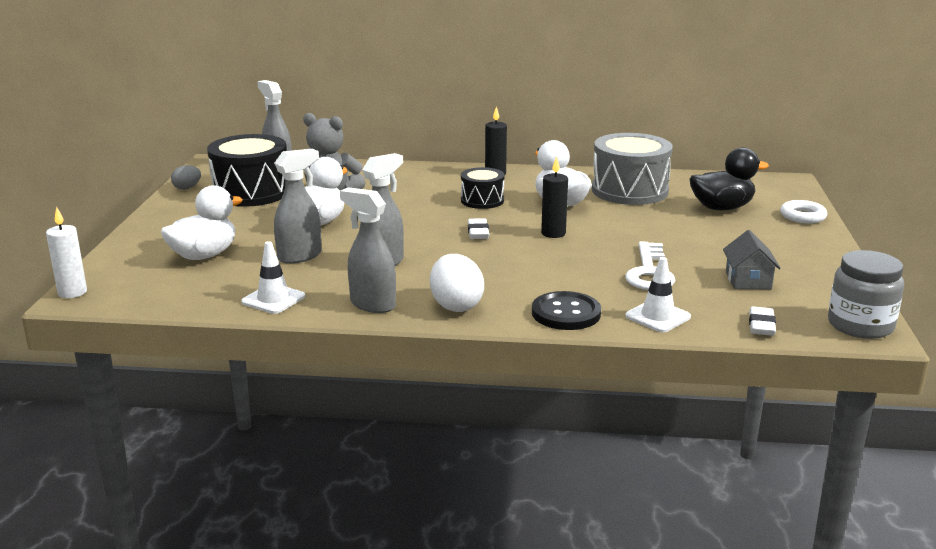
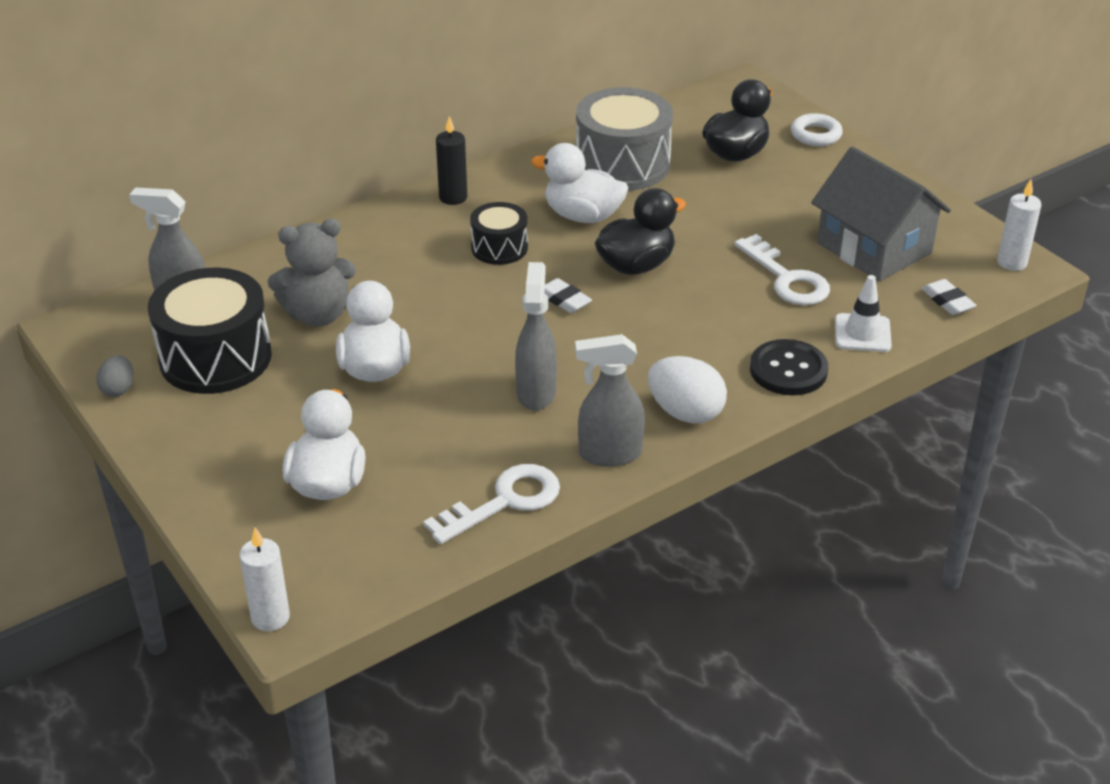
camera: 40 degrees left, 15 degrees up
(273, 299) = (505, 501): white traffic cone -> white key
(300, 256) = (436, 428): grey spray bottle -> none
(553, 233) = (636, 265): black candle -> black duck
(748, 280) = (874, 248): grey house -> grey house, size x1.91
(860, 325) = (1011, 262): grey jar -> white candle

